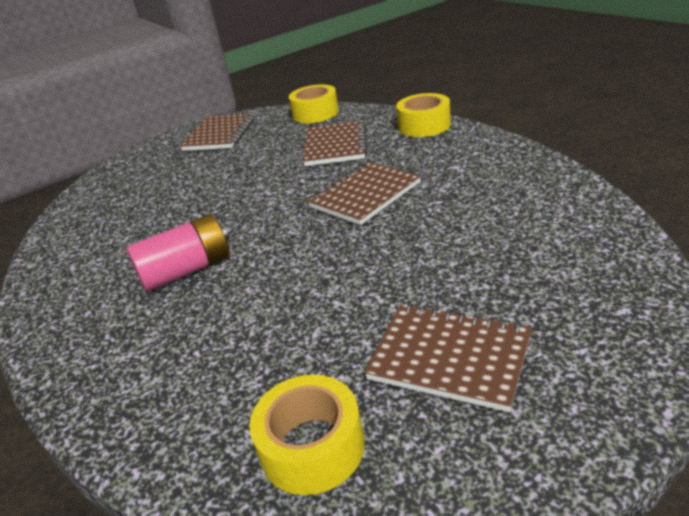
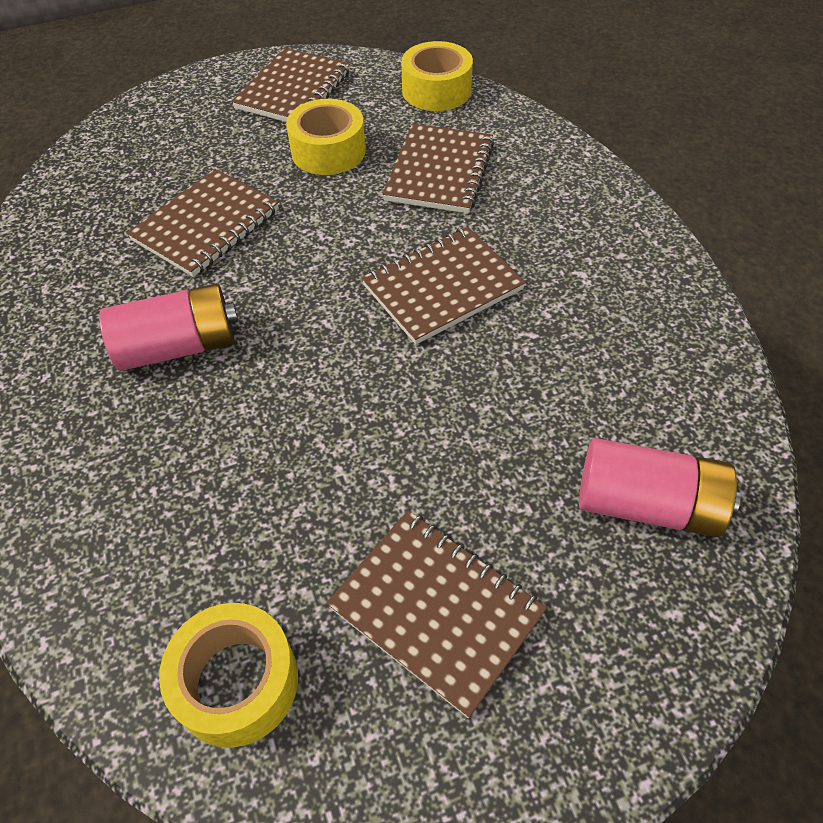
camera: 10 degrees right, 20 degrees up
(184, 207) = (206, 225): none -> brown notebook
(424, 126) = (575, 172): yellow tape -> yellow tape (328, 151)
(567, 260) = (647, 504): none -> pink battery

